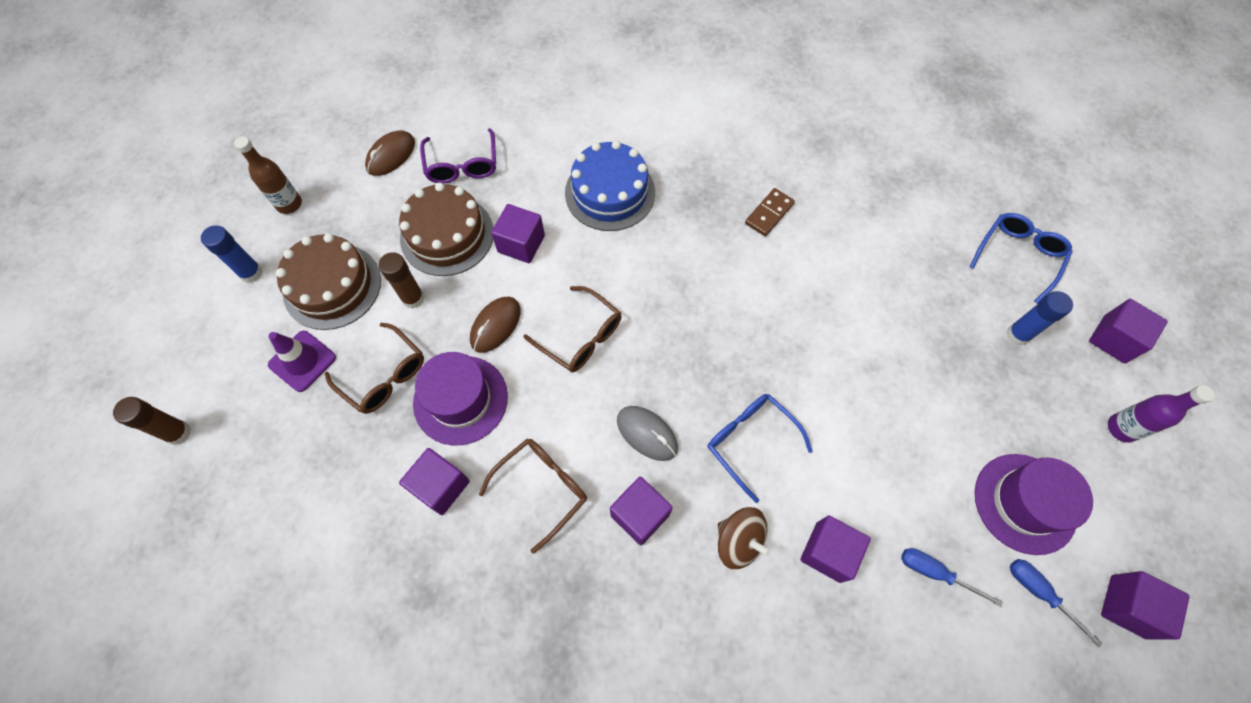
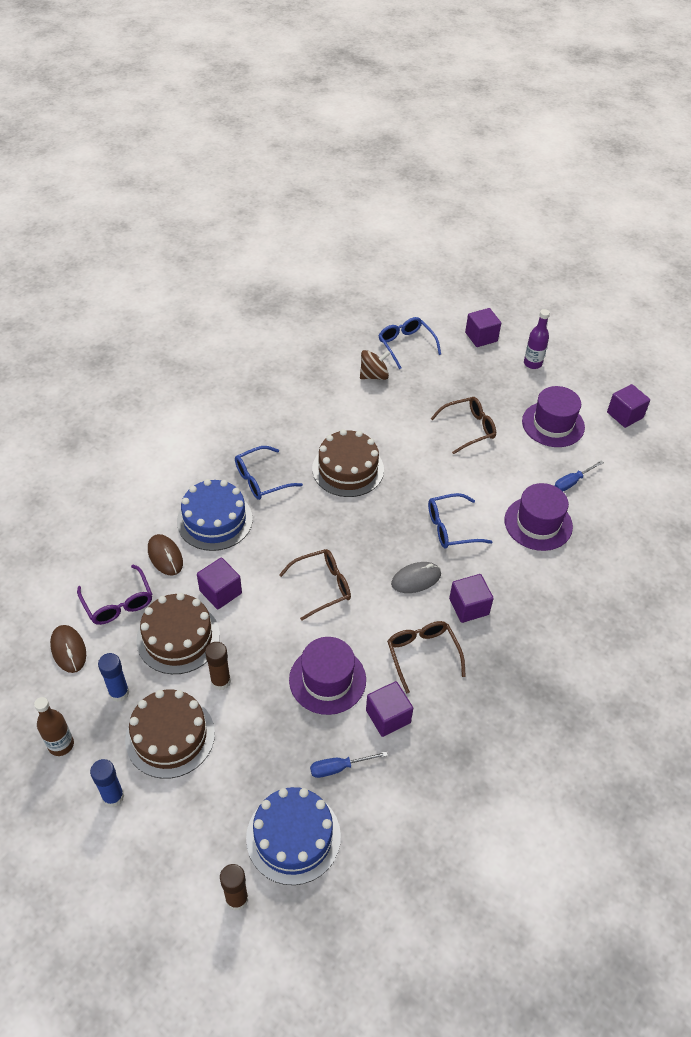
camera: 65 degrees left, 15 degrees down
(260, 454) = (293, 837): none -> blue cake
(302, 361) = (227, 780): purple traffic cone -> none
(384, 376) = (277, 724): brown glasses -> brown glasses (469, 428)
(462, 165) = (118, 603): purple glasses -> purple glasses turned 45 degrees clockwise
(495, 325) = (280, 635): brown mouse -> brown mouse (165, 556)
(692, 207) = (261, 480): none -> blue glasses
(738, 541) = (511, 563): brown spinning top -> brown spinning top (374, 375)
(765, 285) = (348, 469): none -> brown cake
(769, 214) = (296, 442): brown domino -> none
(828, 552) = (538, 523): purple cube -> purple hat
(1017, 335) = (455, 373): blue glue stick -> blue glue stick (119, 692)
(1039, 592) = (602, 445): blue screwdriver -> blue screwdriver (339, 768)

